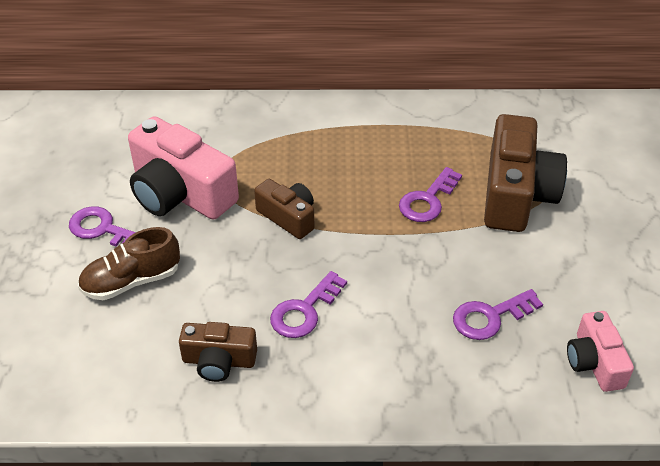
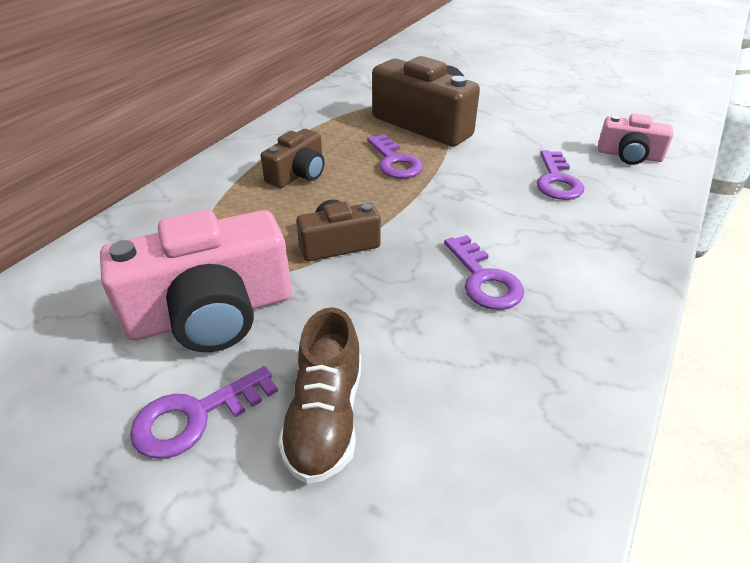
camera: 60 degrees left, 5 degrees down
(219, 361) = (523, 374): brown camera -> brown camera (298, 174)

